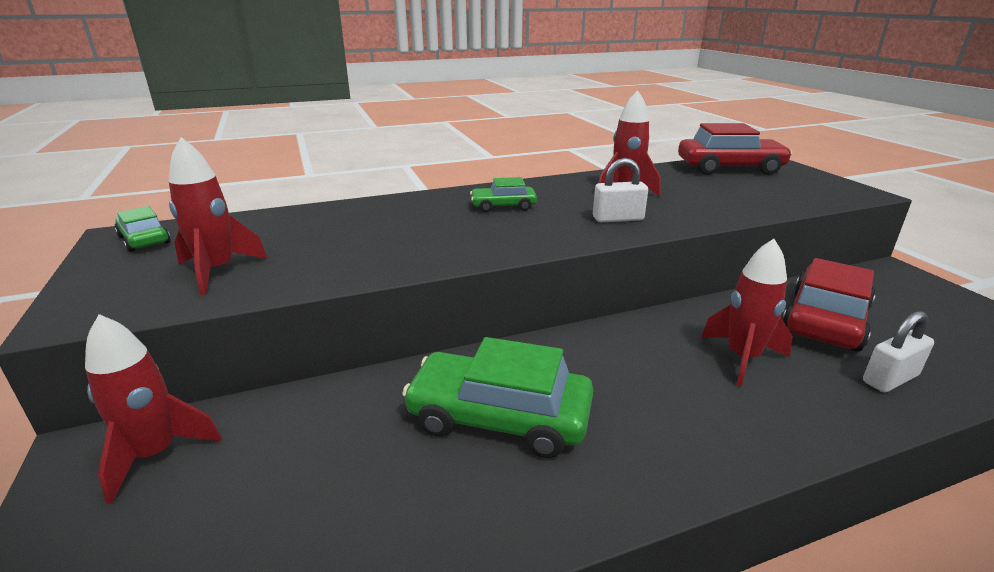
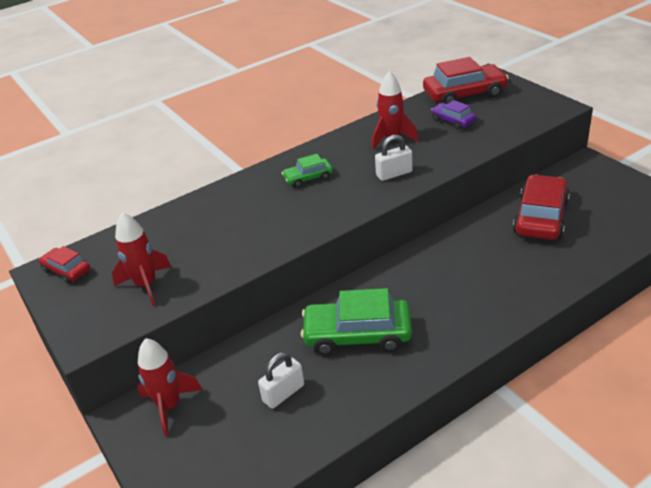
camera: 10 degrees left, 10 degrees up
(144, 240) = (66, 270): green car -> red car
(710, 186) = (453, 121): none -> purple car
(742, 358) = (491, 260): red rocket -> none
(890, 379) = (576, 254): white padlock -> white padlock (283, 393)

